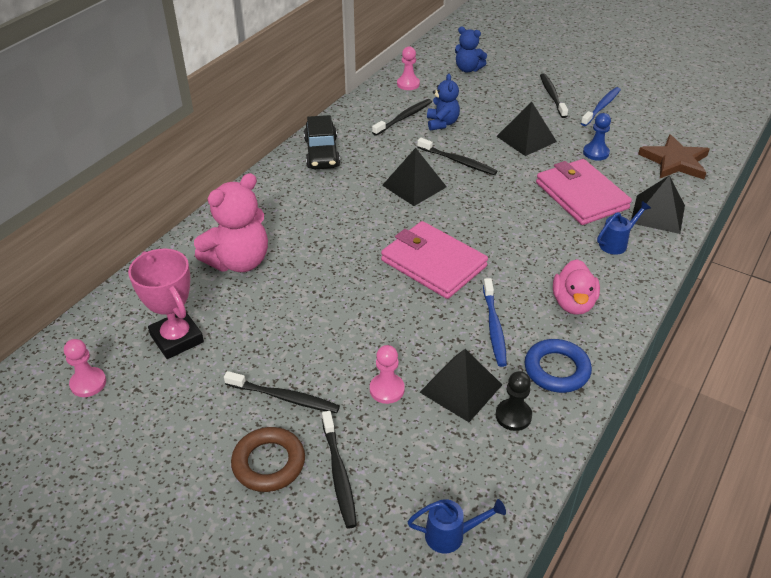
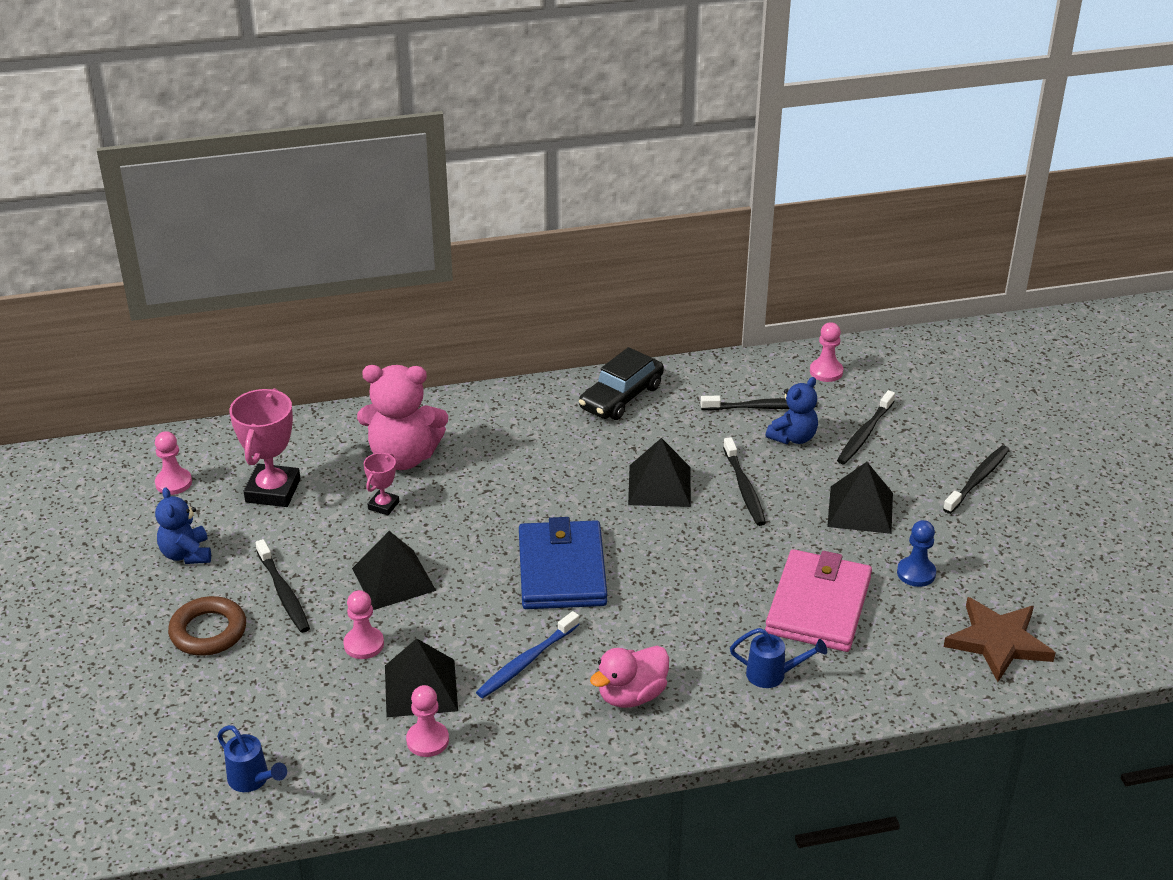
camera: 45 degrees right, 5 degrees down
(270, 298) = (383, 505): none -> pink trophy
(339, 474) = (241, 677): black toothbrush -> black toothbrush (864, 434)
(433, 263) = (562, 570): pink wallet -> blue wallet
(468, 69) = (926, 391): blue teddy bear -> blue teddy bear (186, 554)
(513, 416) = (427, 740): black pawn -> pink pawn
(556, 370) = (522, 735): blue ring -> none
(601, 107) = (1018, 528): blue toothbrush -> none
(657, 214) = (871, 679): black pyramid -> black pyramid (393, 579)

